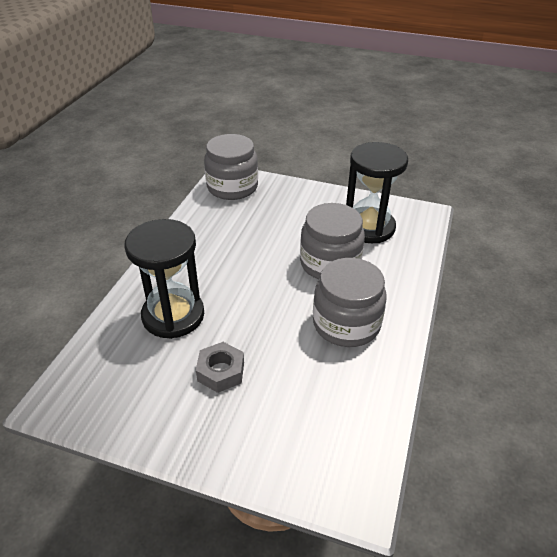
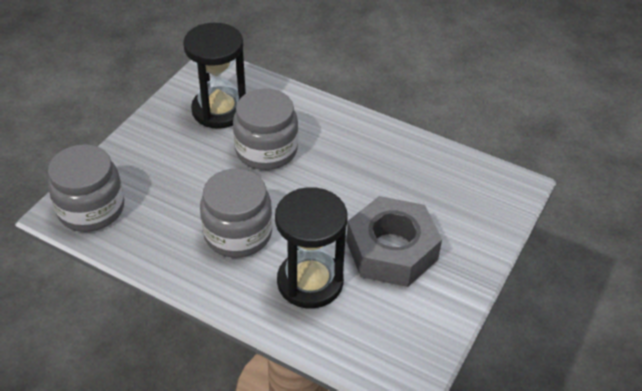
camera: 80 degrees left, 5 degrees up
(221, 372) = (392, 250): grey nut -> grey nut, size x1.96
(346, 324) = (351, 156): grey jar -> grey jar (238, 233)

